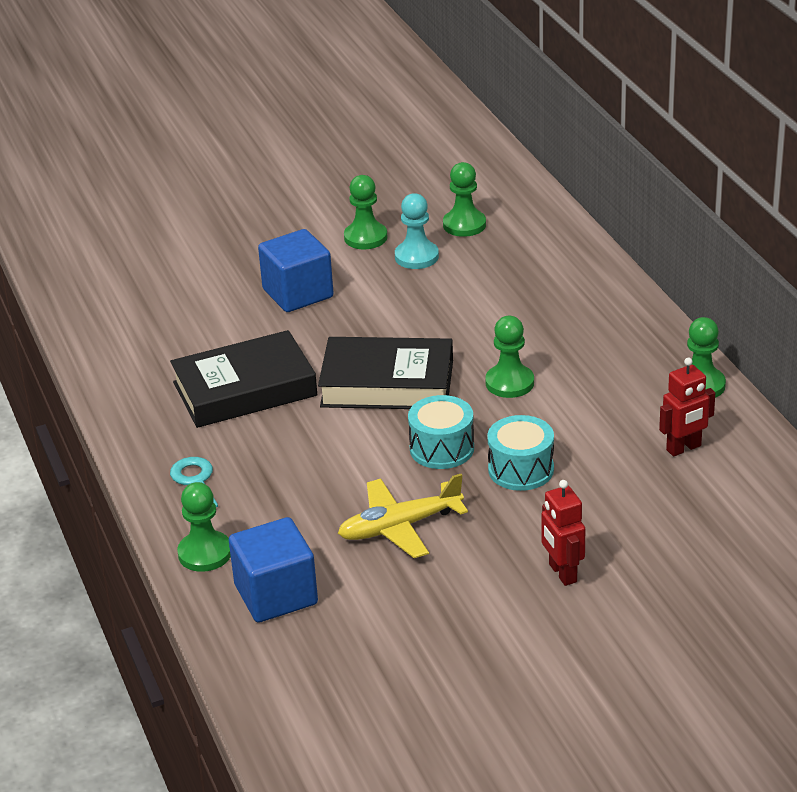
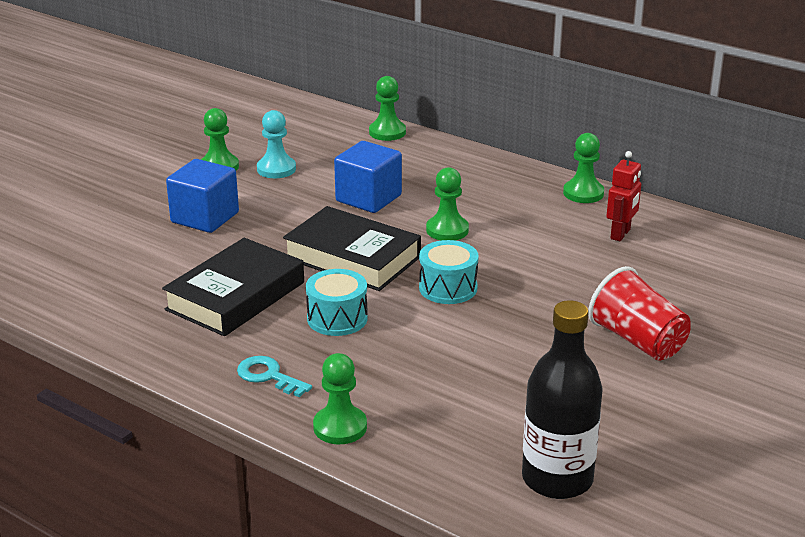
camera: 35 degrees left, 5 degrees down
(276, 595) = (438, 436): blue cube -> blue cube (368, 198)
(333, 677) = (557, 479): none -> black bottle
(387, 383) = (352, 258): black book -> black book turned 60 degrees clockwise
(399, 527) = (479, 352): yellow plane -> none
(464, 225) = (290, 140): green pawn -> green pawn (387, 132)
(521, 469) = (524, 283): turquoise drum -> turquoise drum (337, 318)
(562, 573) = (638, 340): red robot -> red cup

